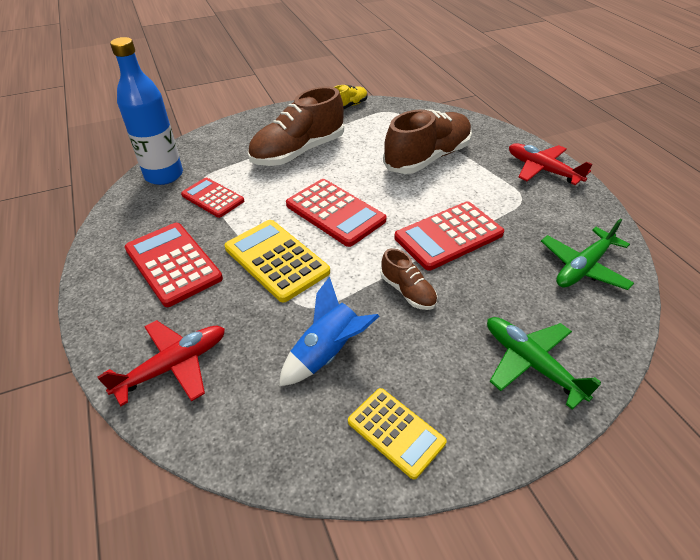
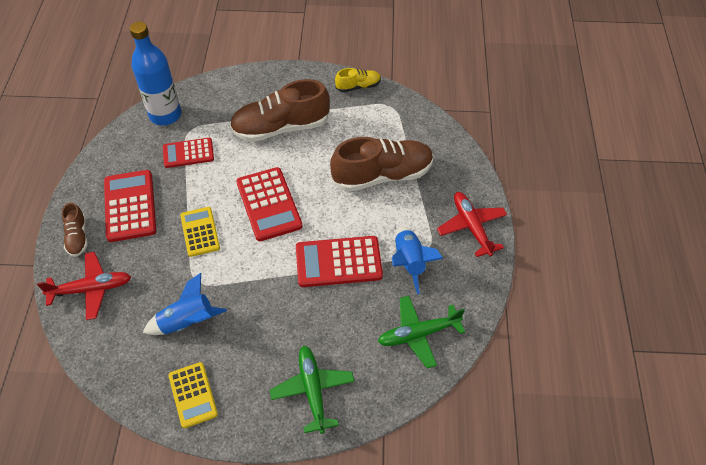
camera: 25 degrees right, 10 degrees up
(213, 198) = (188, 153): red calculator -> red calculator turned 75 degrees counterclockwise
(276, 260) = (200, 232): yellow calculator -> yellow calculator, size x0.65
(407, 291) = (272, 298): brown shoe -> brown shoe (78, 237)
(516, 213) = (409, 262): none -> blue rocket

